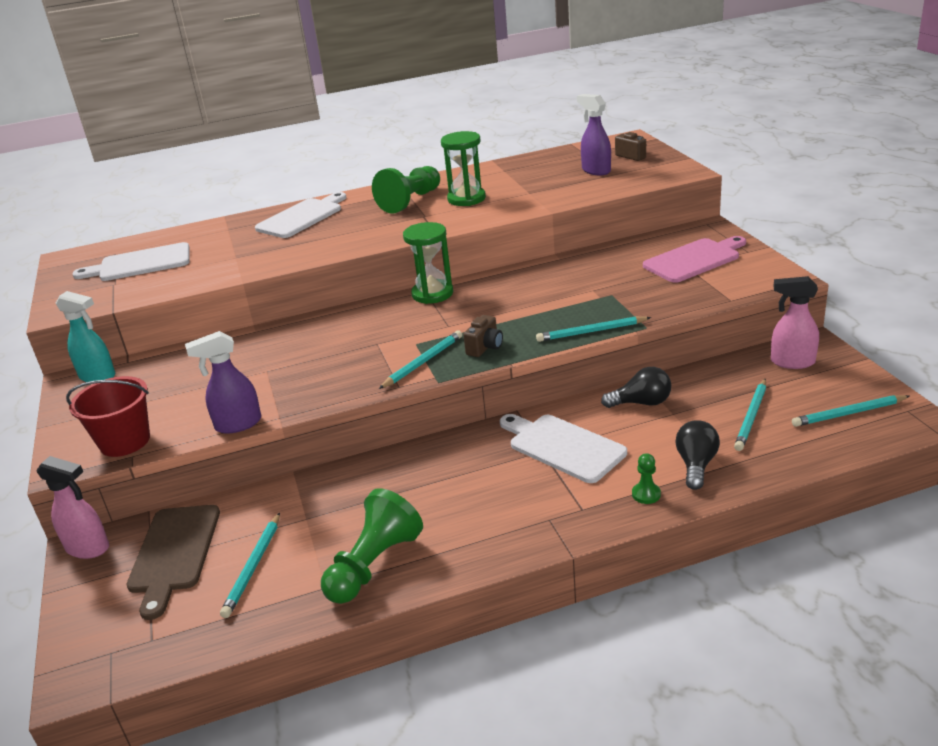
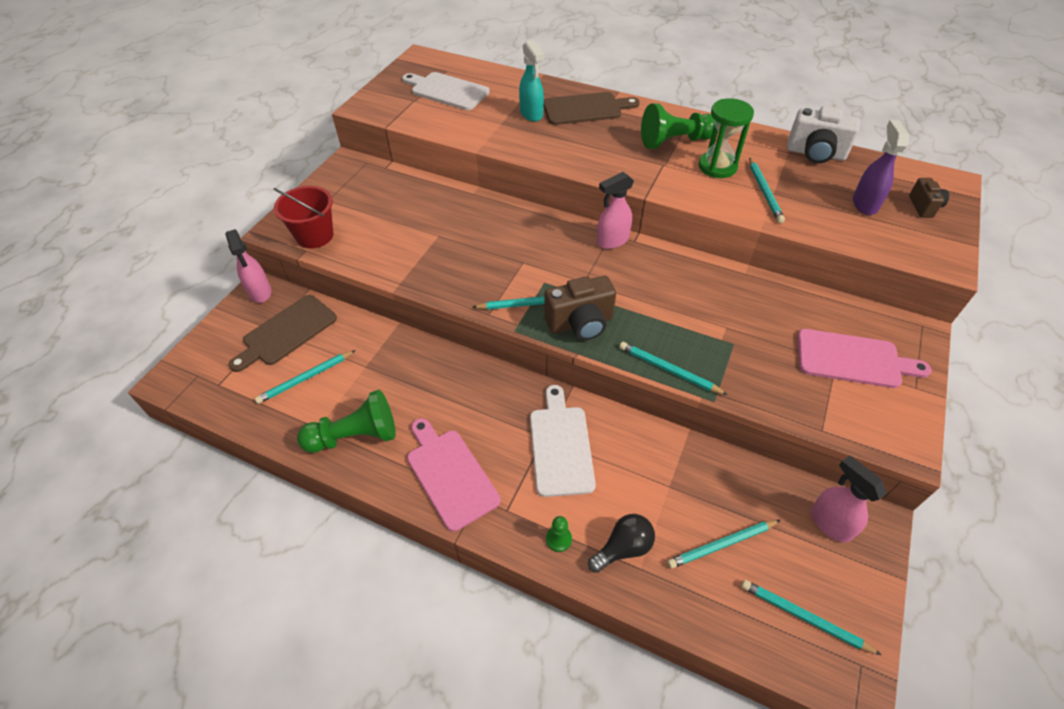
camera: 40 degrees right, 20 degrees up
(98, 376) = (359, 169): turquoise spray bottle -> turquoise spray bottle (531, 114)
(237, 424) = (375, 270): purple spray bottle -> none
(302, 217) = (585, 109): white cutting board -> brown cutting board
(432, 294) = (612, 241): green hourglass -> pink spray bottle
(485, 347) = (580, 323): brown camera -> brown camera, size x1.76
(502, 524) = (450, 474): none -> pink cutting board
(522, 195) = (764, 192): none -> turquoise pencil
(523, 163) = (815, 154): none -> white camera
(641, 403) = (660, 455): black light bulb -> none

